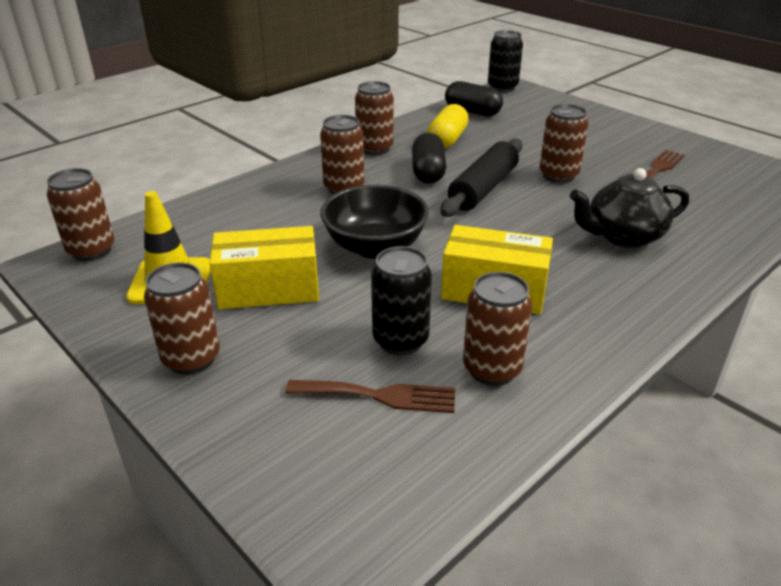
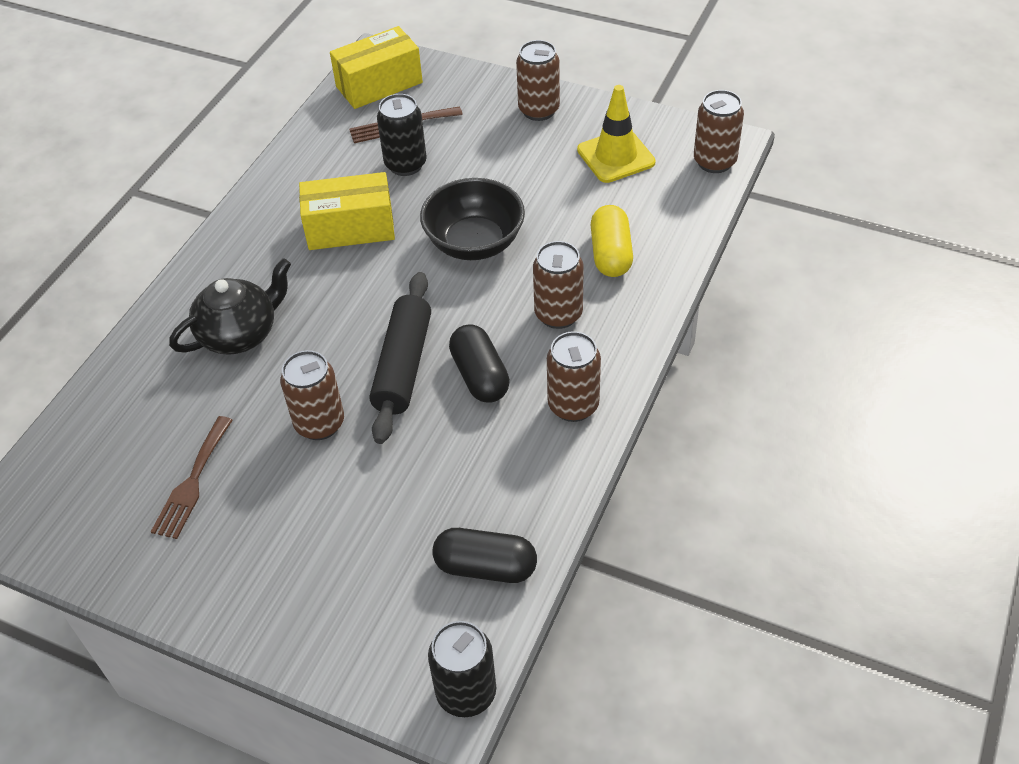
camera: 160 degrees right, 15 degrees up
(269, 289) = (533, 174): yellow box -> yellow box (379, 84)
(447, 140) = (488, 463): yellow capsule -> yellow capsule (611, 254)
(492, 369) = (333, 163): brown can -> none

